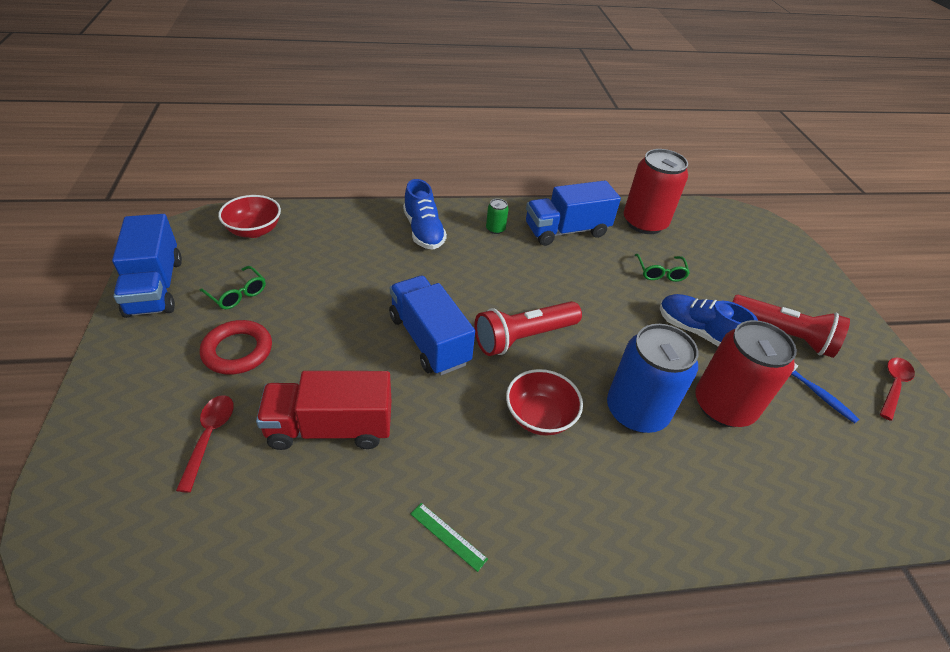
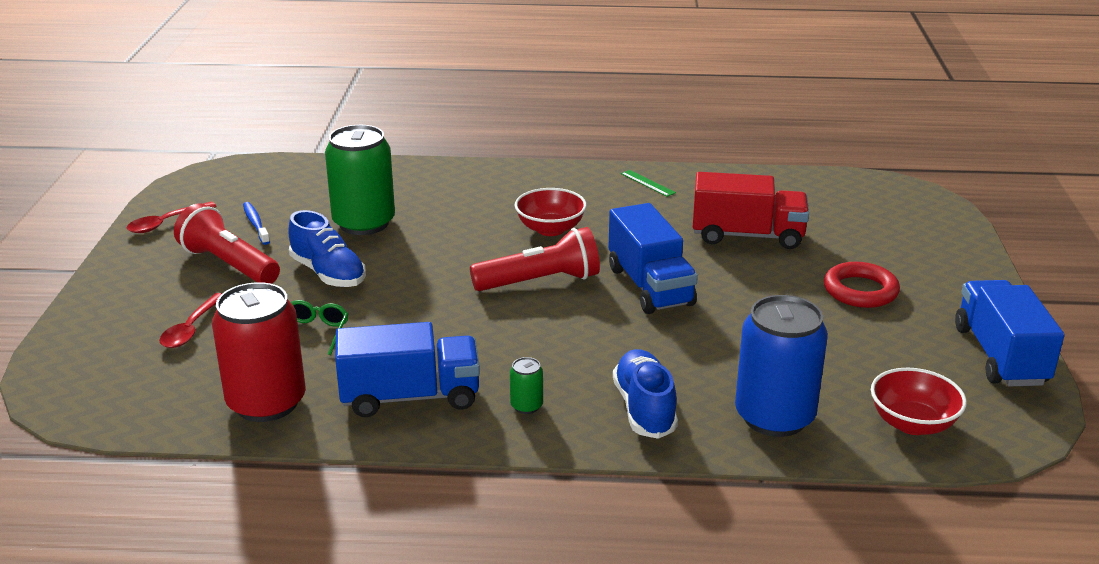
camera: 165 degrees left, 15 degrees down
(209, 437) = (853, 238): red spoon -> red spoon (191, 329)
(237, 294) = (891, 342): green glasses -> none
(636, 411) = (454, 226): blue can -> blue can (774, 417)
(723, 406) = (364, 223): red can -> green can

